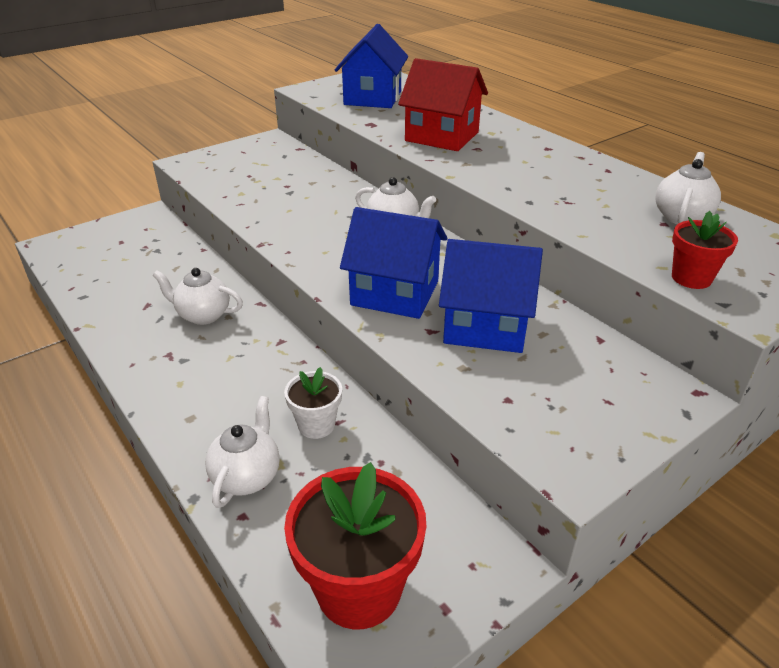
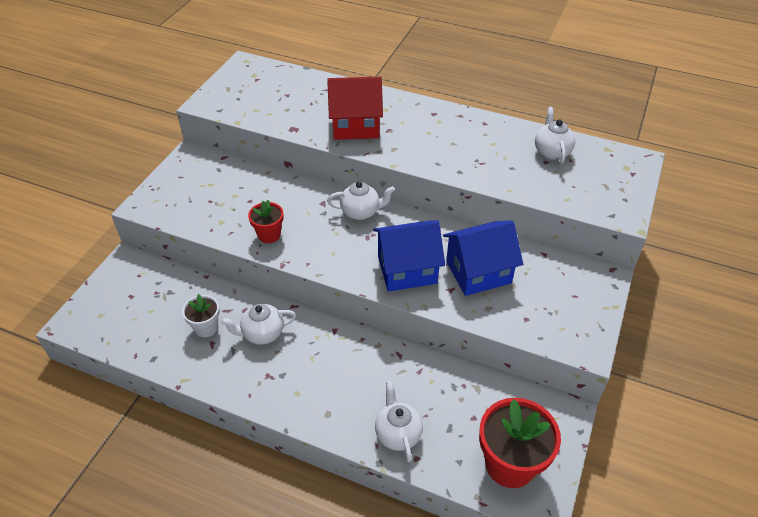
camera: 30 degrees left, 10 degrees up
(316, 425) = (409, 380): white flower pot -> white flower pot (206, 327)
(372, 98) = (268, 97): blue house -> none
(691, 278) = (586, 202): red flower pot -> red flower pot (269, 235)

